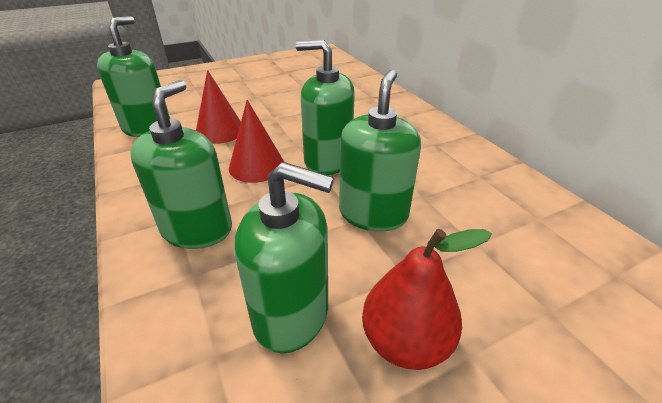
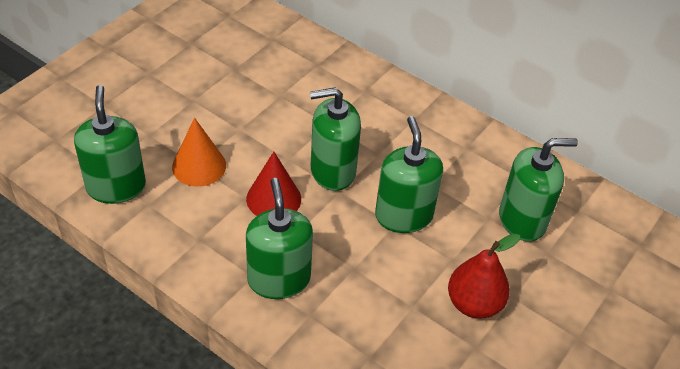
camera: 30 degrees left, 10 degrees up
(220, 131) = (199, 166): red cone -> orange cone
(291, 314) = (397, 314): green soap dispenser -> green soap dispenser (522, 220)

